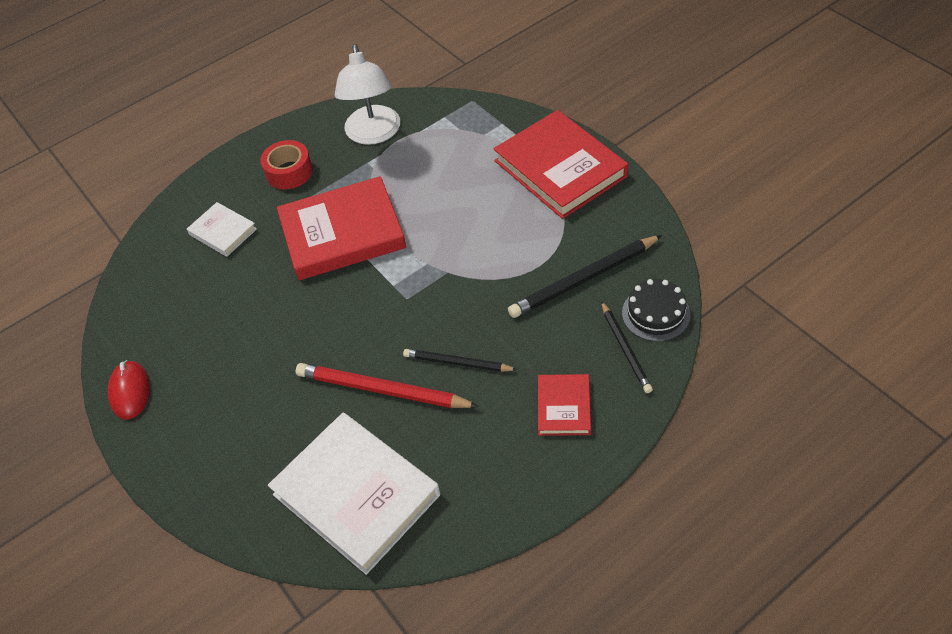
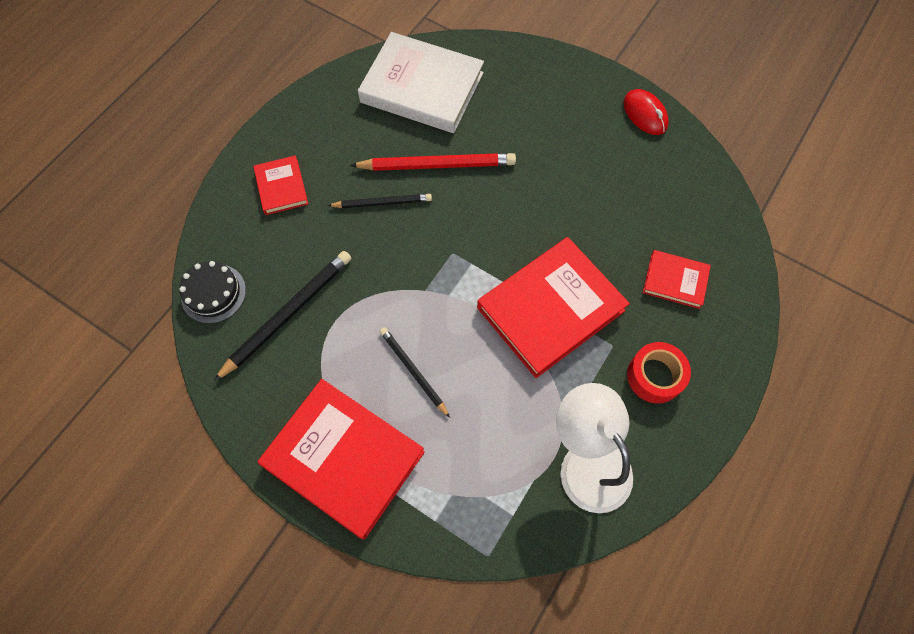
camera: 155 degrees right, 15 degrees up
(223, 232) = (675, 281): white book -> red book
(625, 349) = (237, 251): black pencil -> black pencil (413, 371)

